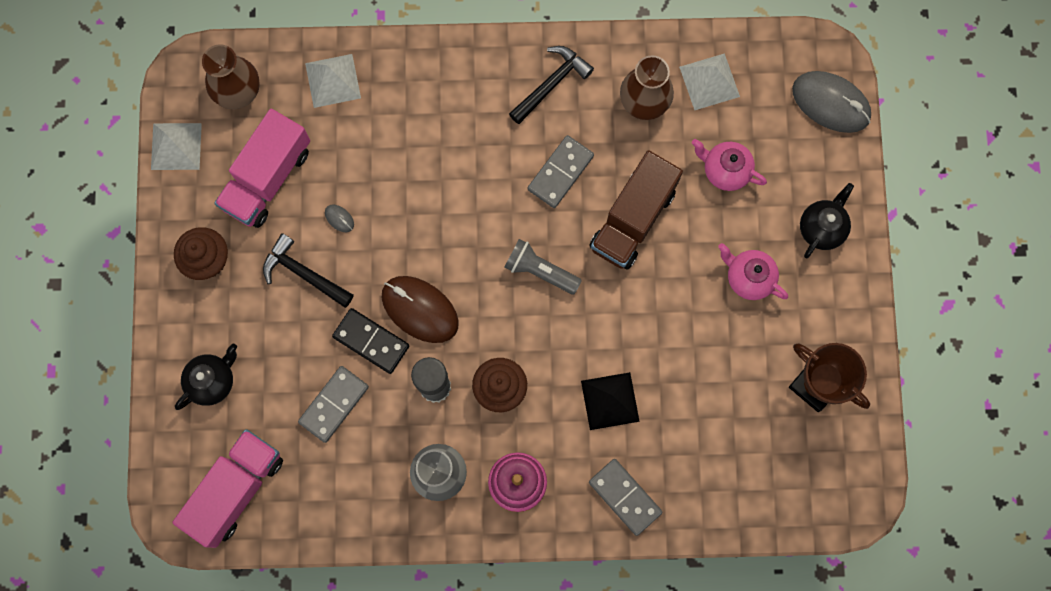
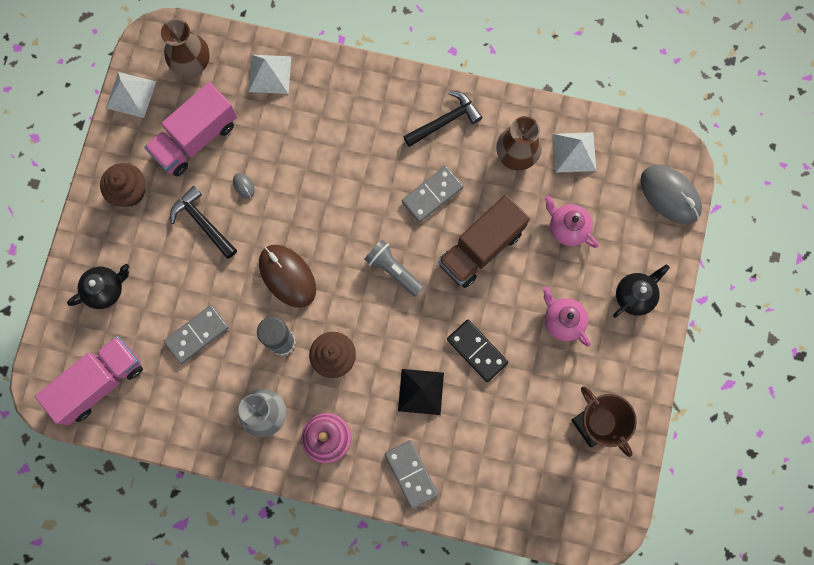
camera: 15 degrees right, 0 degrees up
(371, 341) = (241, 291): black domino -> black domino (477, 351)

